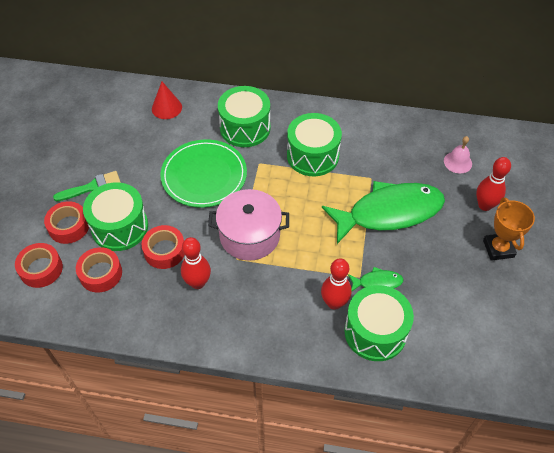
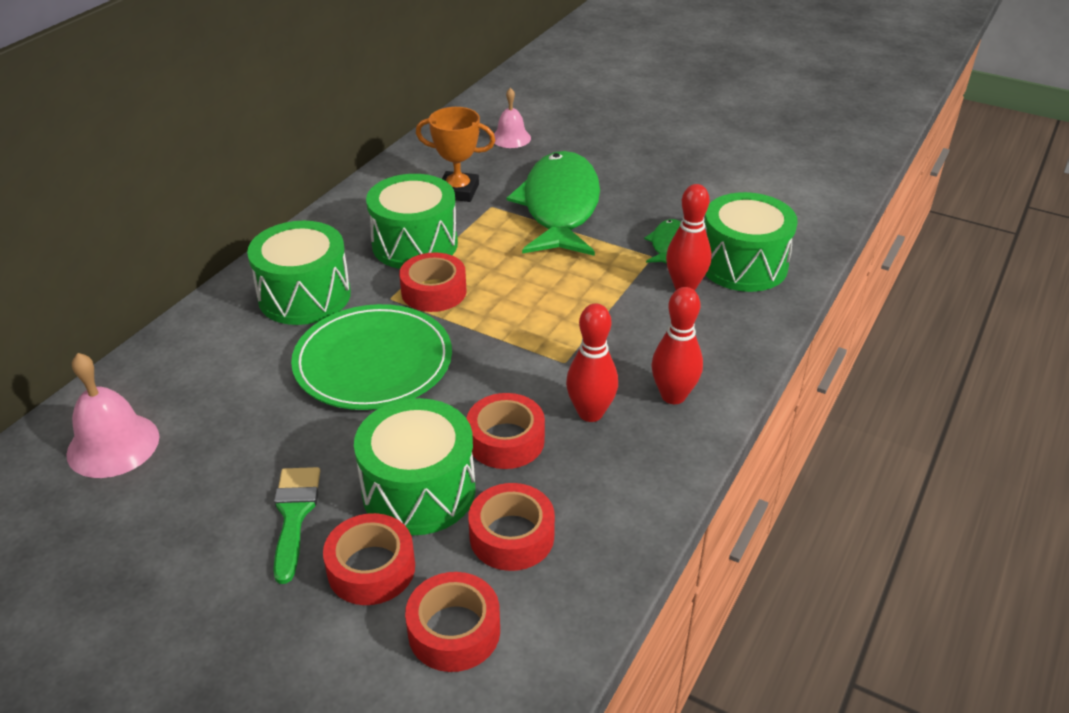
camera: 70 degrees left, 15 degrees down
(116, 108) = (113, 445): none -> pink bell
(166, 108) = (176, 376): red cone -> none
(249, 236) = (528, 338): pink pot -> none
(273, 179) = (434, 291): none -> red tape
(484, 205) = (590, 139): red bowling pin -> red bowling pin (673, 396)
(498, 248) = (658, 148): orange trophy -> orange trophy (458, 191)

